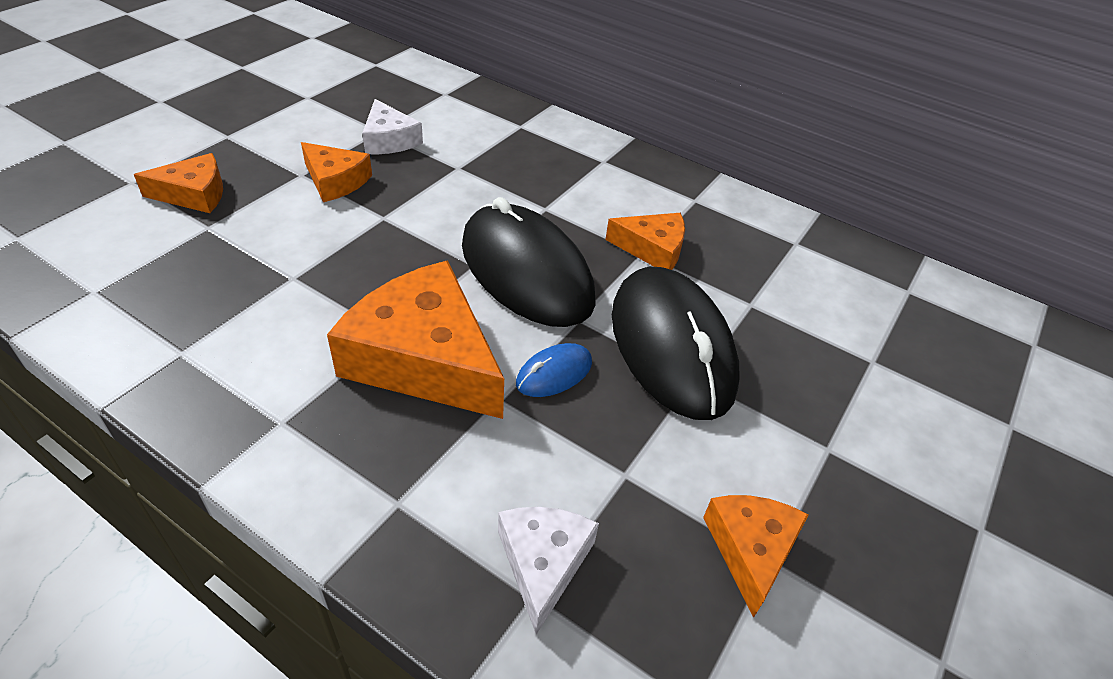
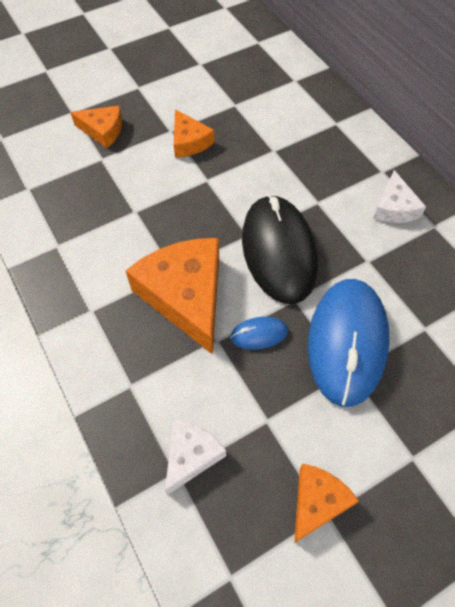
camera: 30 degrees right, 15 degrees up
(389, 140) = (238, 115): white cheese -> white cheese (394, 208)
(653, 249) = (377, 259): orange cheese -> none
(671, 346) = (347, 342): black mouse -> blue mouse

